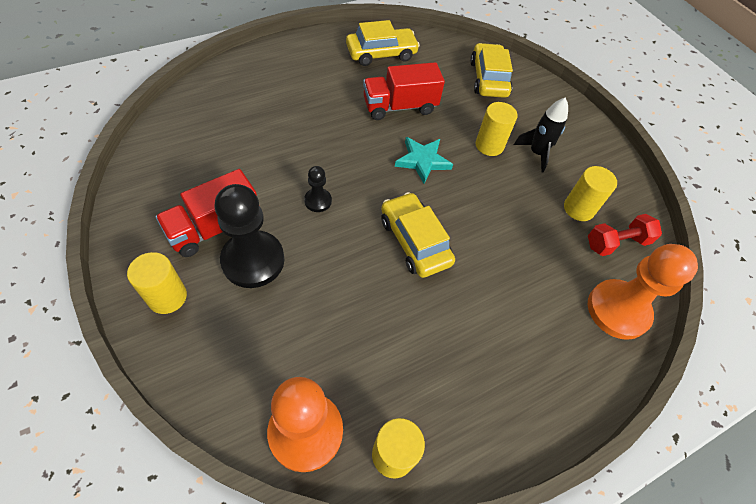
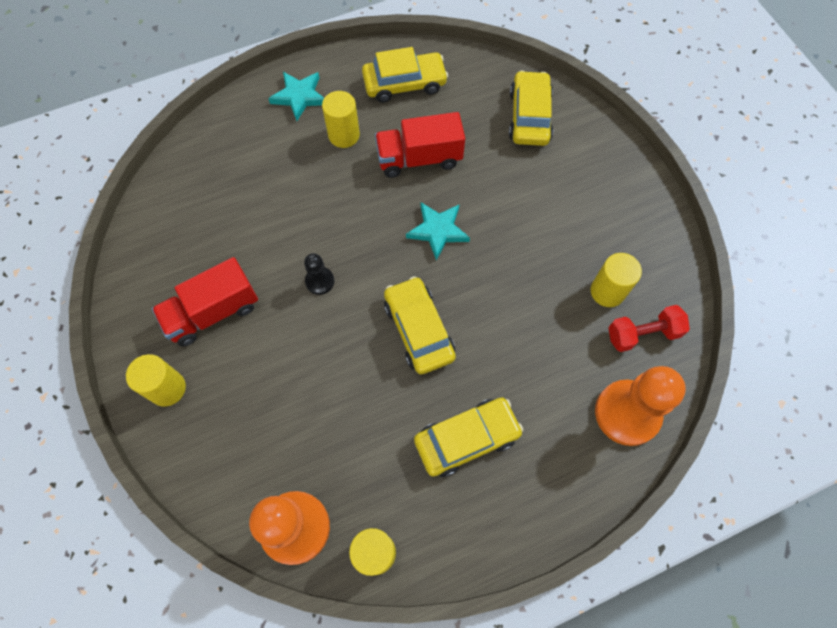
camera: 10 degrees right, 10 degrees up
(253, 260) = (251, 350): black pawn -> none
(291, 60) = (299, 96): none -> turquoise star
(472, 337) = (467, 439): none -> yellow car
(489, 145) = (517, 209): yellow cylinder -> yellow cylinder (344, 135)
(536, 153) = (571, 219): black rocket -> none

